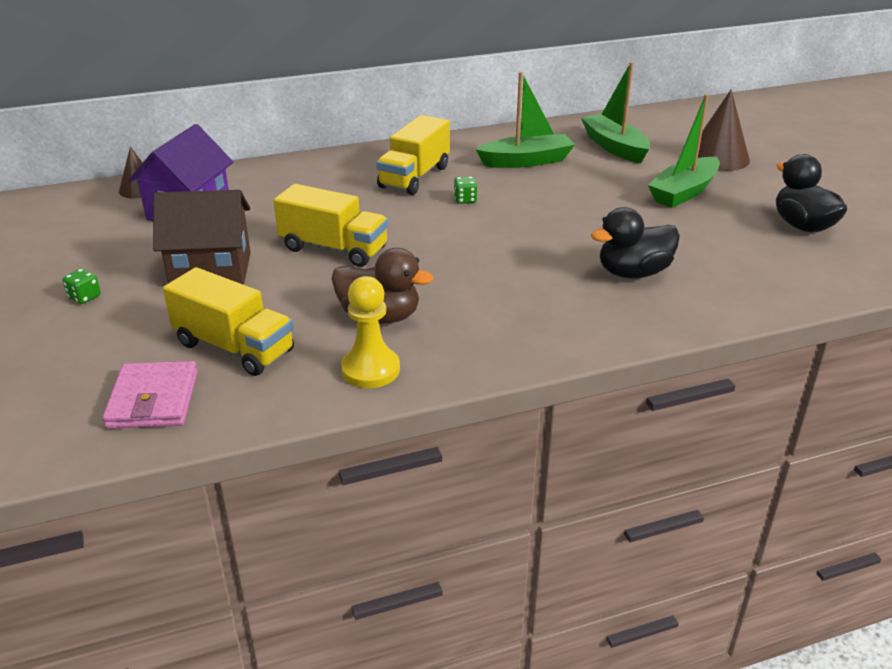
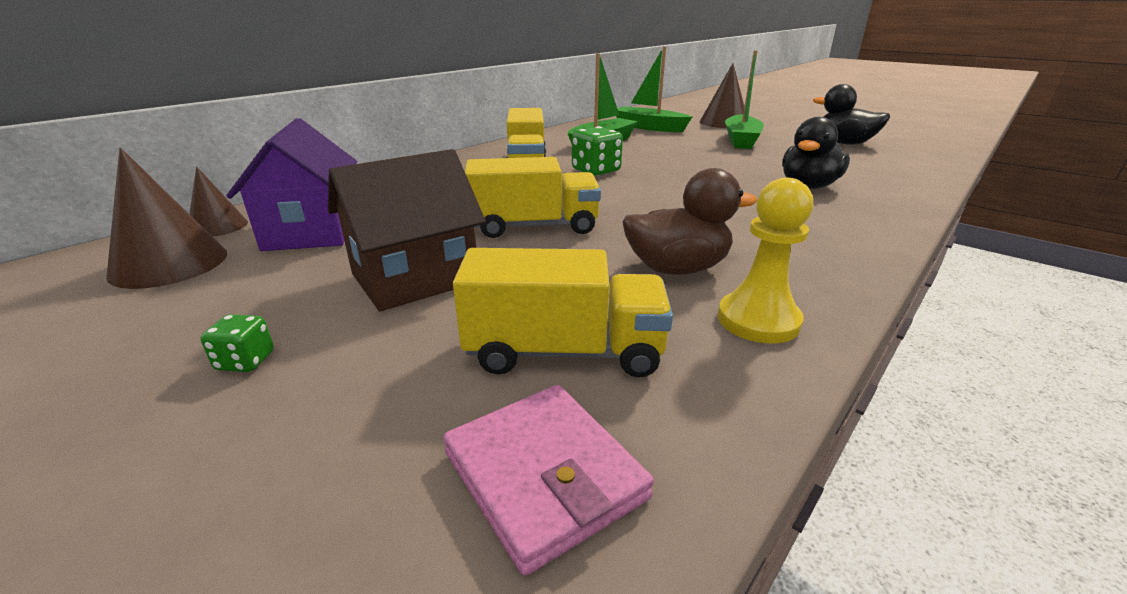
camera: 30 degrees left, 5 degrees down
(93, 216) = (169, 264): none -> brown cone
(465, 200) = (596, 171): green dice -> green dice, size x1.84

